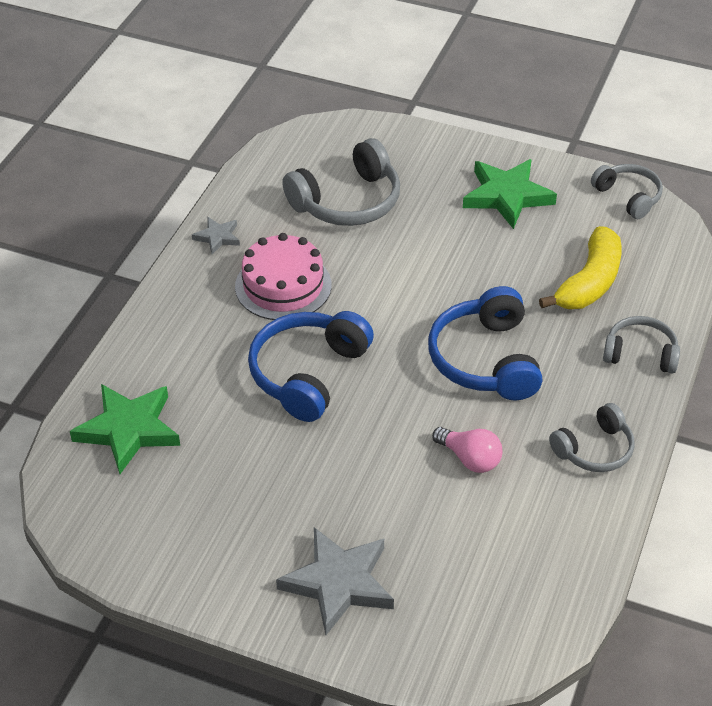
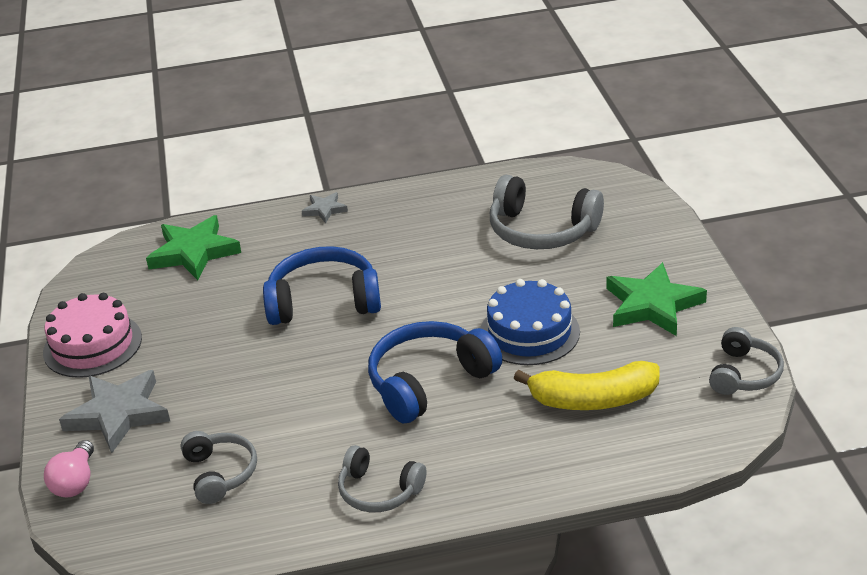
camera: 60 degrees right, 10 degrees down
(217, 237) = (429, 194): grey star -> grey star (325, 210)
(283, 286) = (408, 246): pink cake -> pink cake (92, 345)
(470, 459) = (304, 423): pink light bulb -> pink light bulb (75, 482)
(476, 274) = (529, 332): none -> blue cake
(640, 353) = (531, 470): grey headphones -> grey headphones (220, 473)

